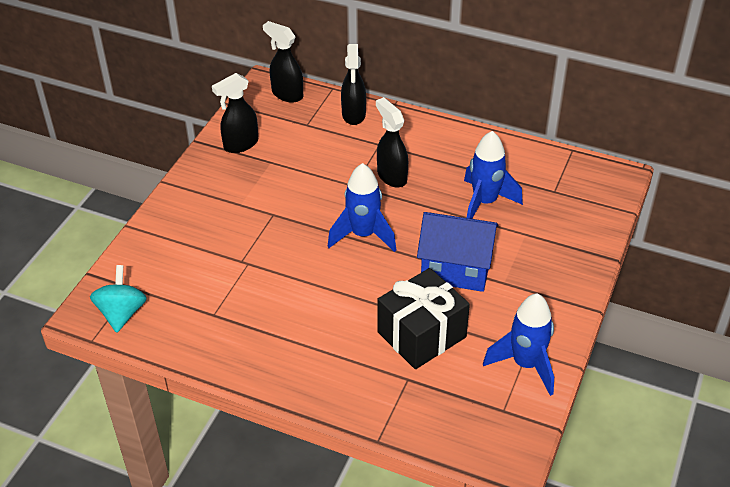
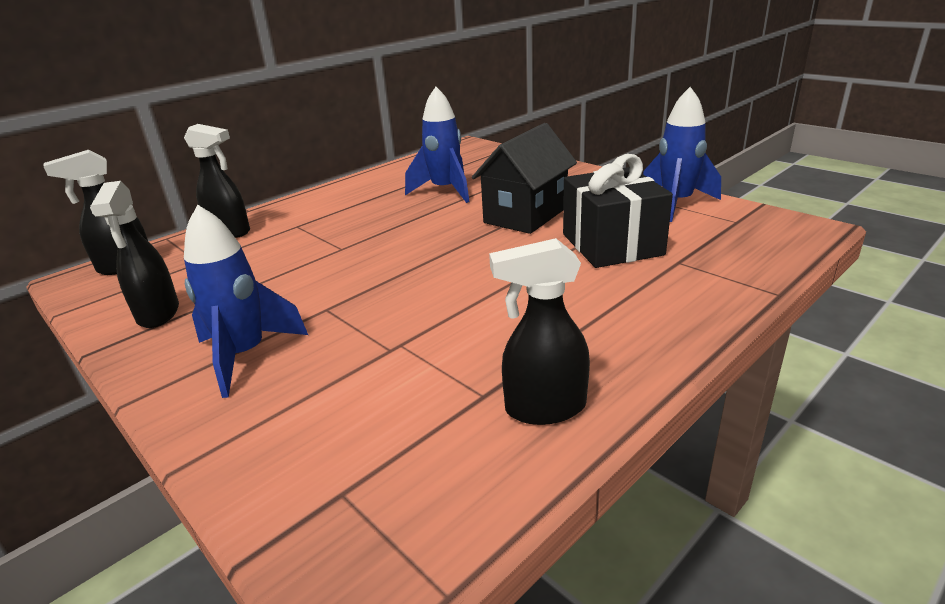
camera: 65 degrees left, 15 degrees down
(122, 313) = (400, 521): turquoise spinning top -> none
(363, 235) = (429, 254): blue rocket -> blue rocket (245, 355)
(391, 176) = (354, 226): black spray bottle -> black spray bottle (544, 408)
(456, 269) = (525, 215): blue house -> black house

